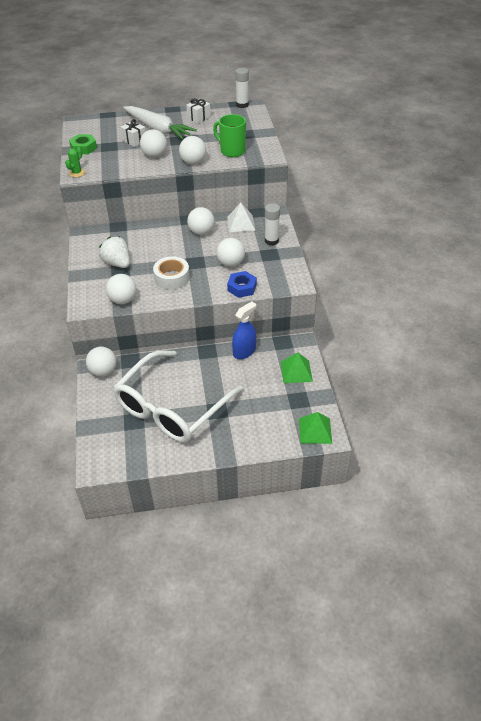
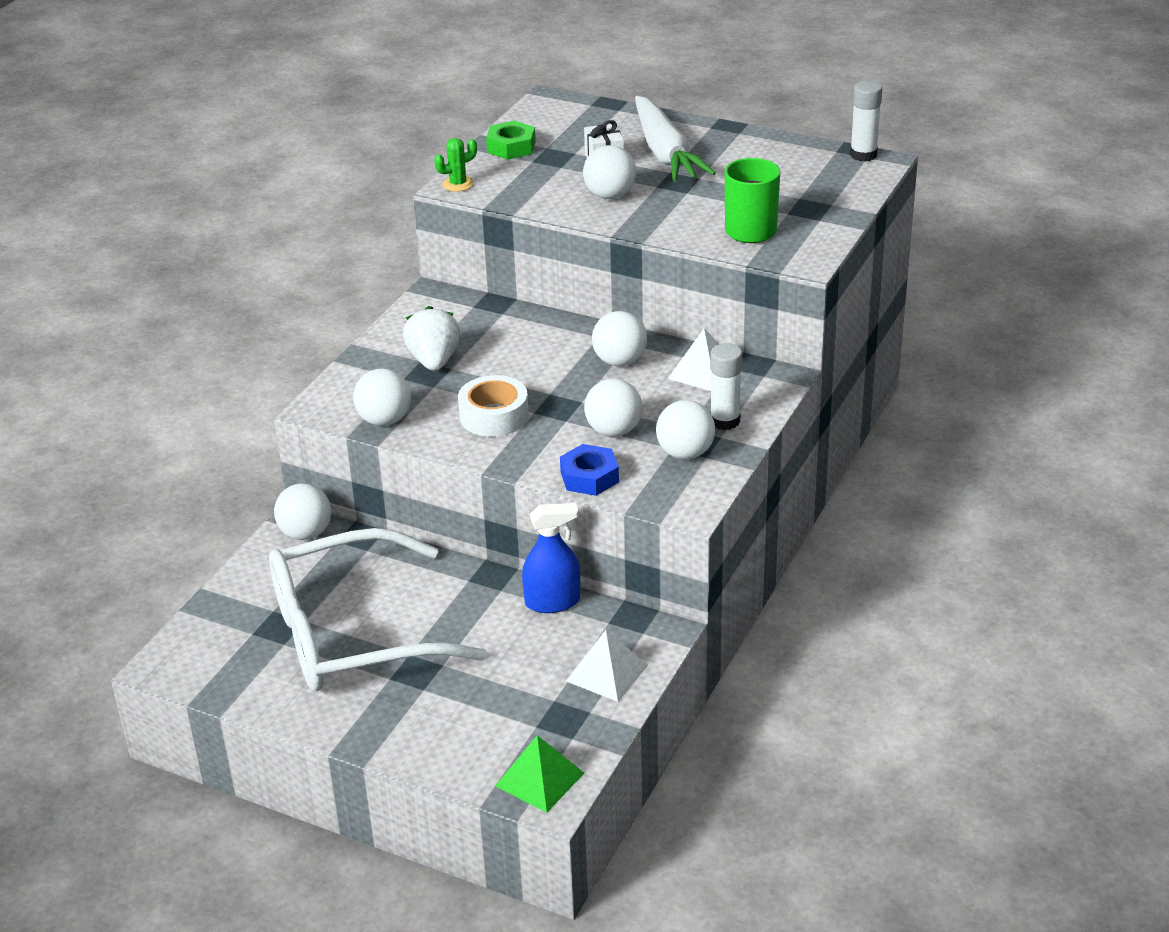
camera: 35 degrees right, 10 degrees down
(193, 162) = (661, 228): white ball -> white ball (685, 453)
(199, 118) = (758, 154): white gift -> none
(296, 371) = (607, 673): green pyramid -> white pyramid

